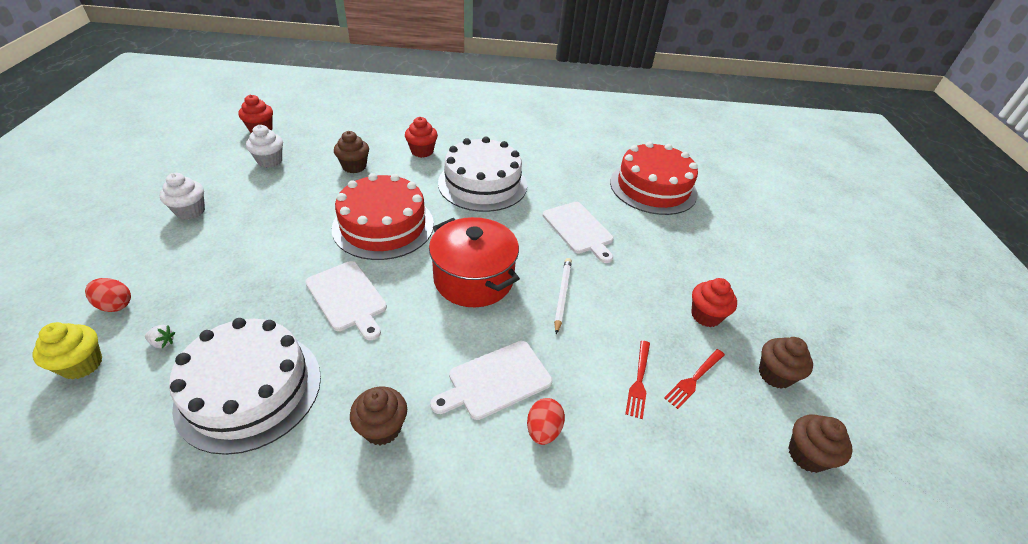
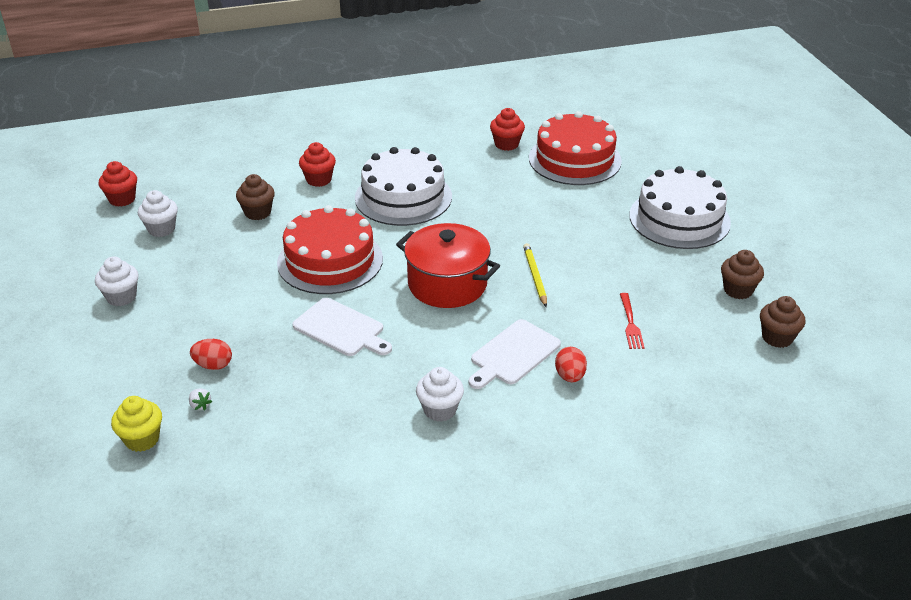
camera: 15 degrees left, 5 degrees down
(115, 305) = (126, 391): red egg -> red egg (213, 365)
(163, 342) = (200, 405): white strawberry -> white strawberry turned 60 degrees clockwise
(249, 389) = (308, 416): white cake -> white cake (679, 219)
(382, 428) = (440, 410): brown cupcake -> white cupcake
(562, 295) = (535, 276): white pencil -> yellow pencil
(579, 229) = (522, 217): white cutting board -> none
(694, 379) = (674, 310): red fork -> none
(706, 315) = (667, 260): red cupcake -> red cupcake (506, 144)

